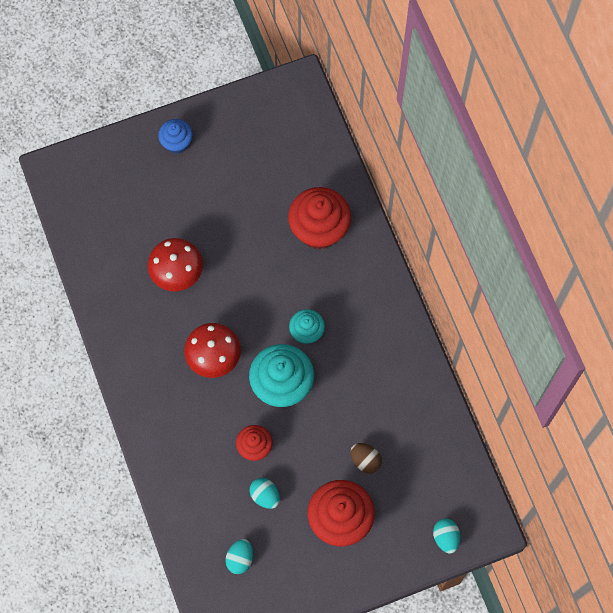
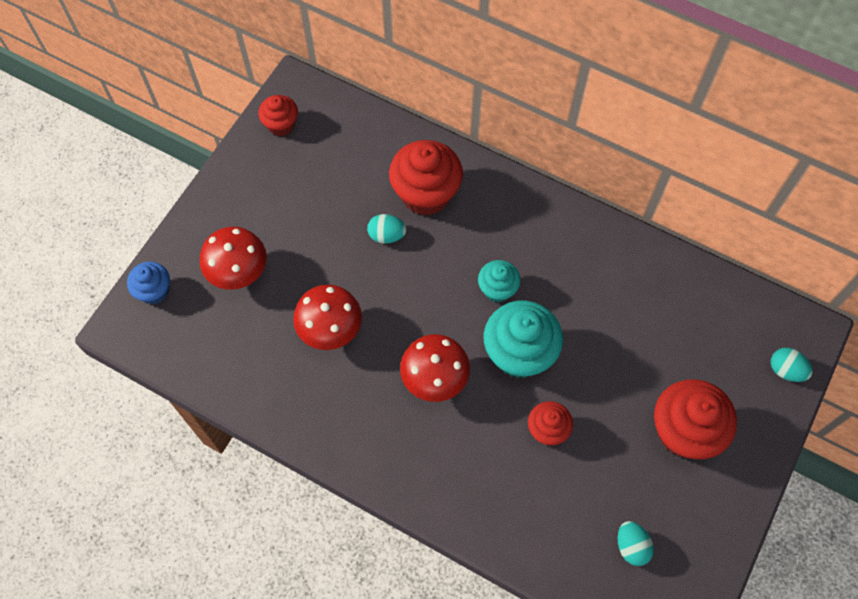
camera: 40 degrees left, 5 degrees down
(153, 190) = (239, 273): none -> red mushroom
(177, 143) = (225, 215): blue cupcake -> blue cupcake (154, 291)
(265, 495) = (598, 467): turquoise egg -> turquoise egg (386, 235)
(266, 105) = (281, 125): none -> red cupcake
(365, 460) = (654, 360): brown egg -> none

